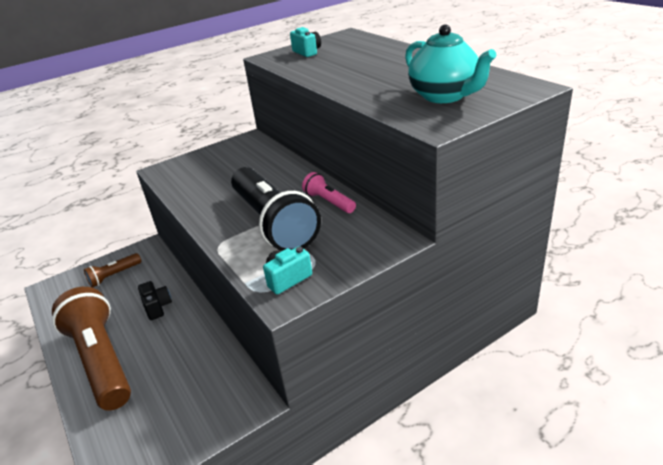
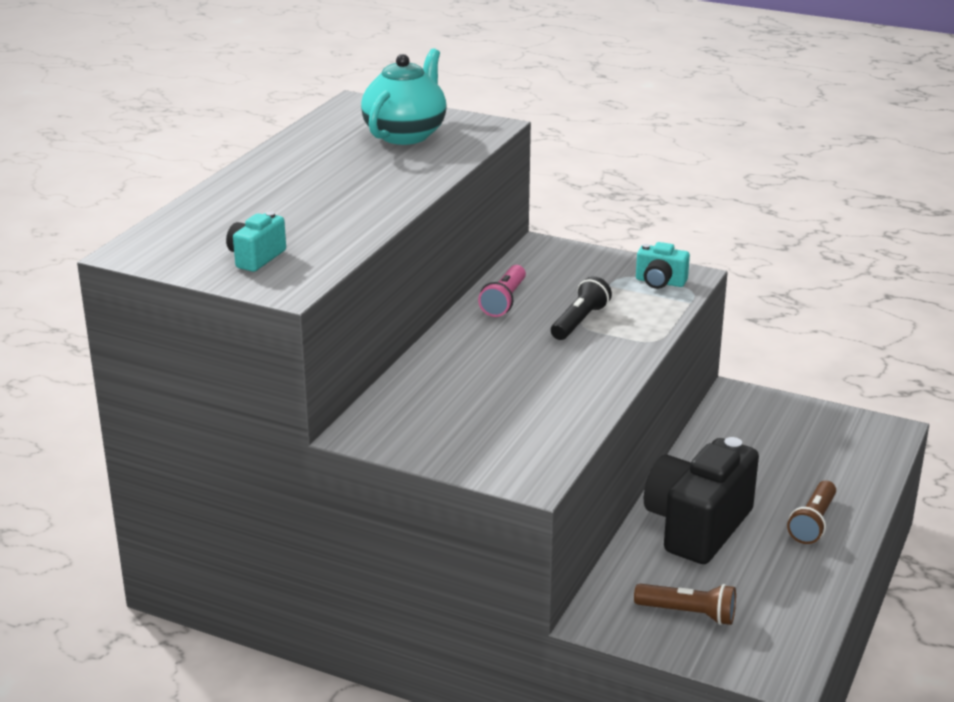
camera: 125 degrees left, 5 degrees down
(101, 359) = (812, 523): brown flashlight -> brown flashlight, size x0.46
(157, 307) = (697, 527): black camera -> black camera, size x2.11
(273, 223) = (580, 321): black flashlight -> black flashlight, size x0.46

